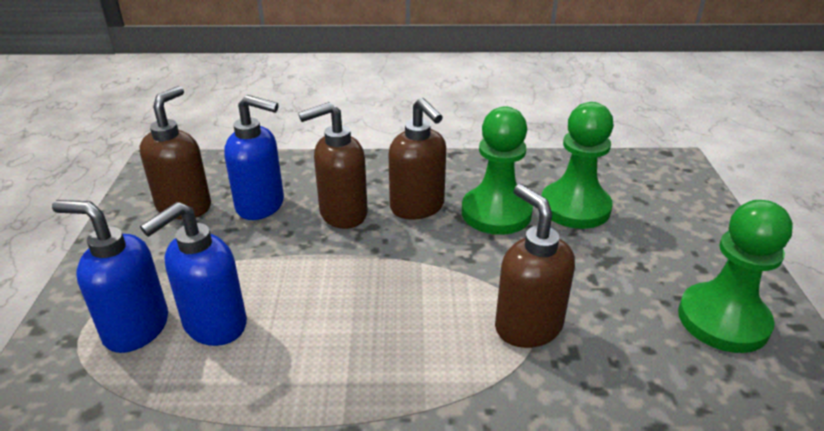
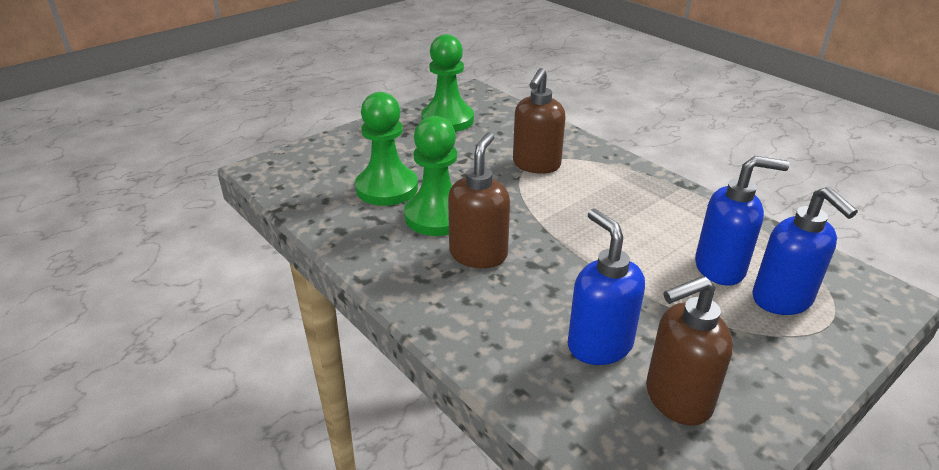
camera: 130 degrees left, 0 degrees up
(342, 214) = (540, 288): brown soap dispenser -> none

